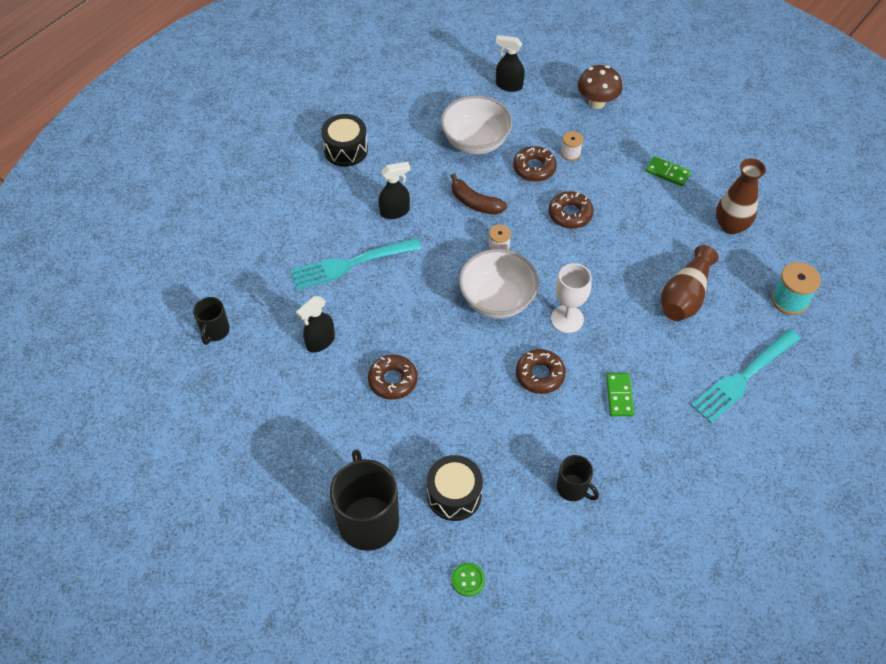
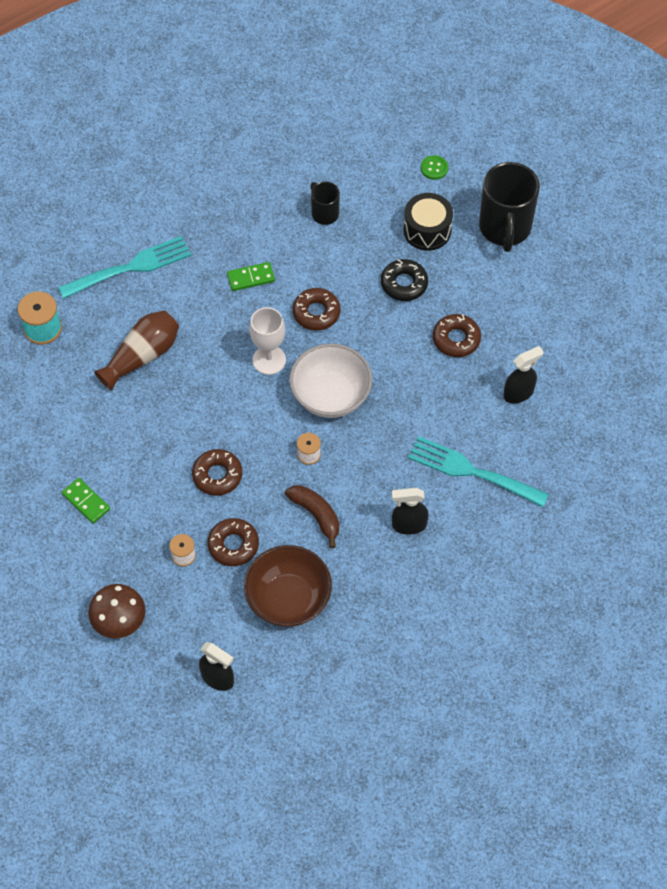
camera: 165 degrees left, 5 degrees up
(215, 331) = (623, 428): black mug -> none
(346, 150) = (446, 625): black drum -> none
(350, 264) = (472, 471): turquoise fork -> turquoise fork turned 150 degrees counterclockwise
(461, 426) = (404, 284): none -> black donut
(475, 142) = (288, 599): white bowl -> brown bowl
(619, 396) = (251, 278): green domino -> green domino turned 60 degrees clockwise
(731, 226) = (53, 420): brown vase -> none

